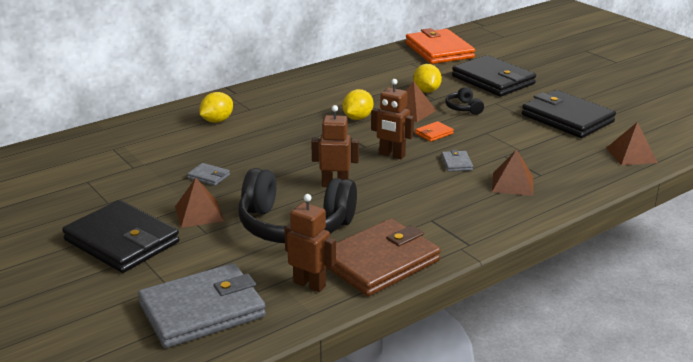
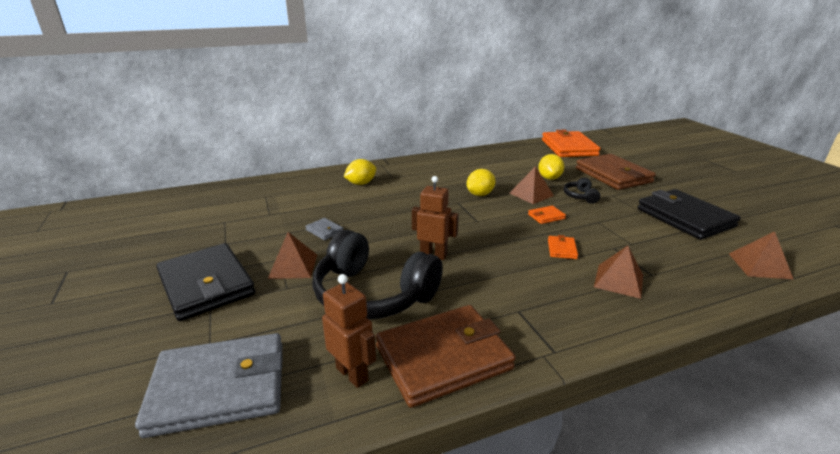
camera: 15 degrees right, 0 degrees up
(392, 155) = (499, 232): brown robot -> none
(456, 163) = (561, 249): grey wallet -> orange wallet
(493, 80) = (613, 175): black wallet -> brown wallet

